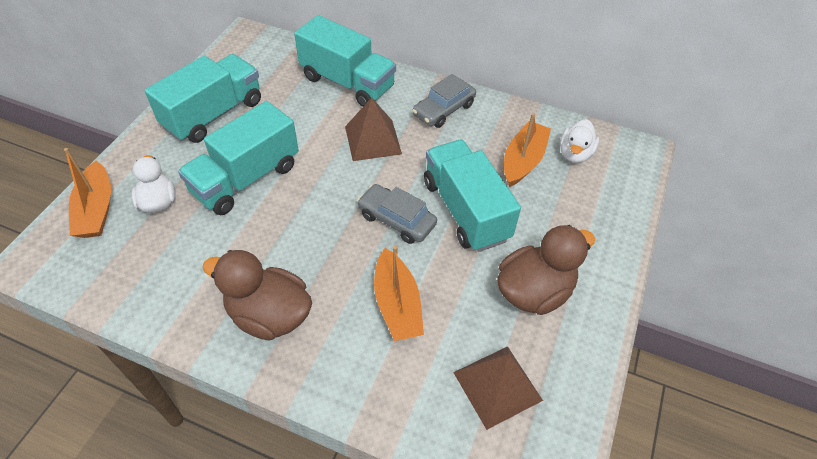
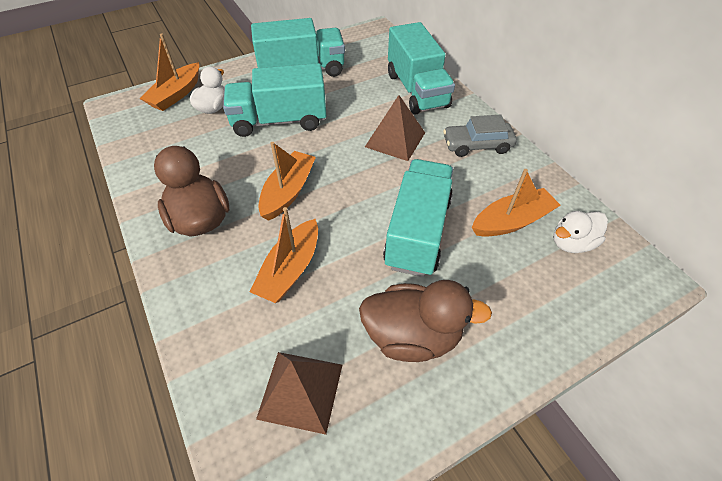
camera: 40 degrees right, 0 degrees up
(326, 240) = (288, 192): none -> orange boat
(396, 220) = (354, 207): grey car -> none

